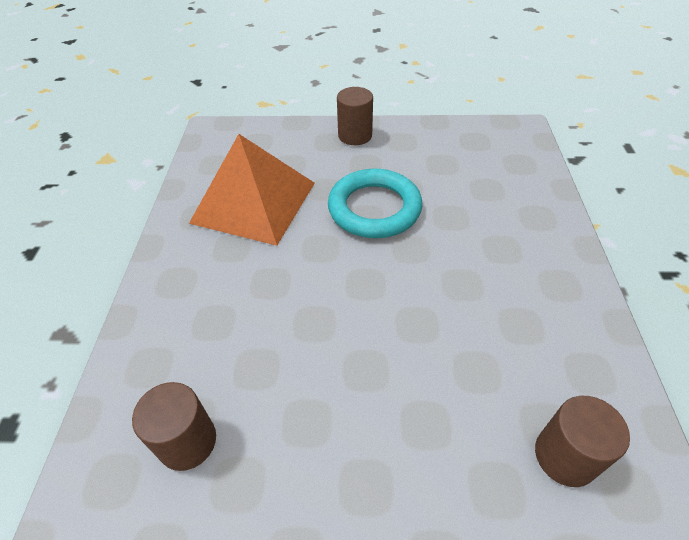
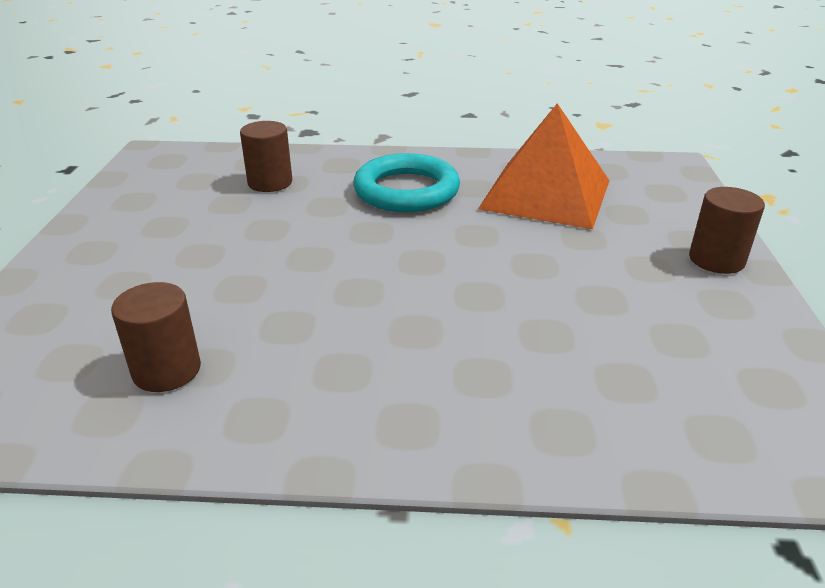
camera: 90 degrees right, 15 degrees down
(374, 208) = (550, 270): turquoise ring -> turquoise ring (406, 191)

